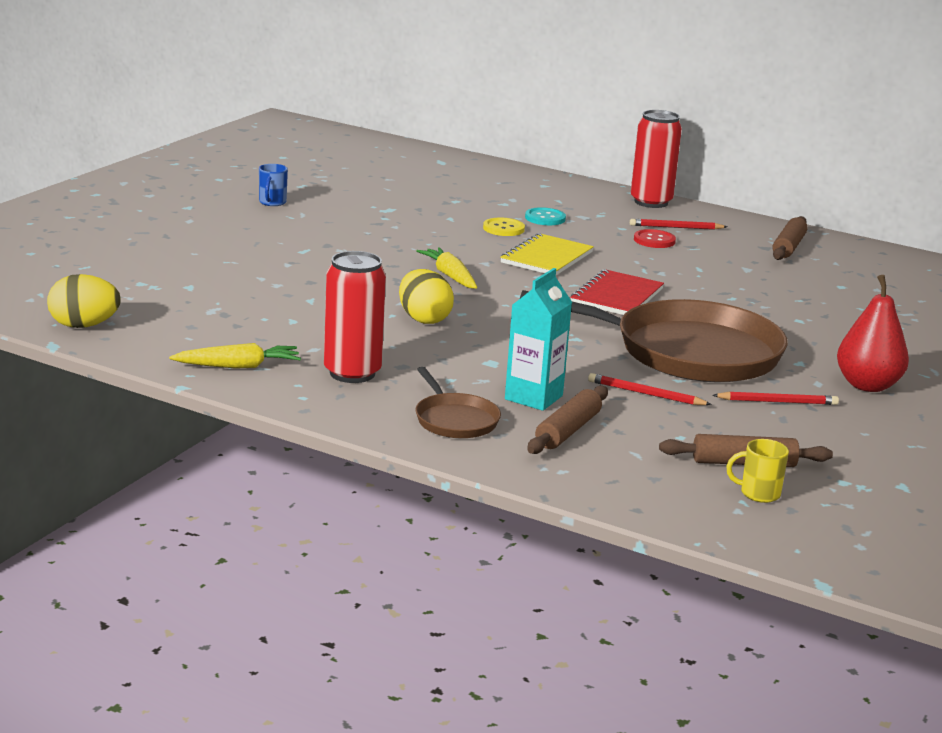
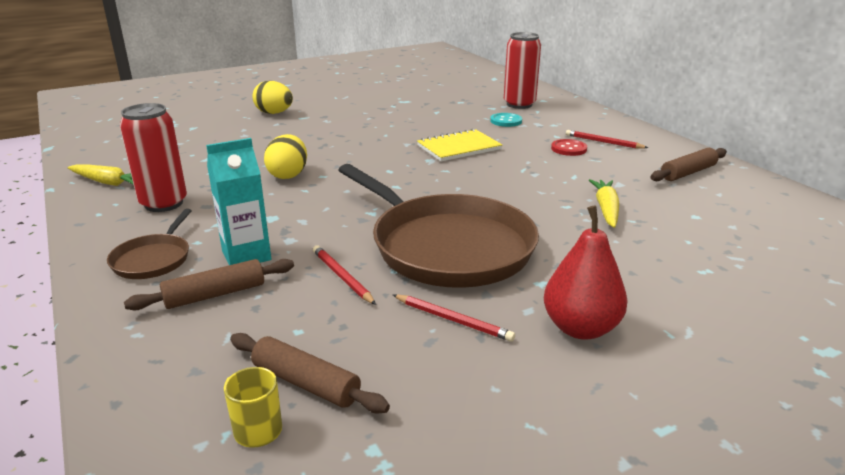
camera: 35 degrees right, 5 degrees up
(84, 326) = (88, 140): yellow egg -> yellow egg (274, 113)
(272, 202) = (340, 88): blue mug -> none
(450, 276) = (364, 148): yellow carrot -> yellow carrot (606, 209)
(503, 229) = (462, 123): yellow button -> none
(617, 296) = (465, 185): red notebook -> none
(651, 202) = (611, 121): red can -> red can (519, 104)

